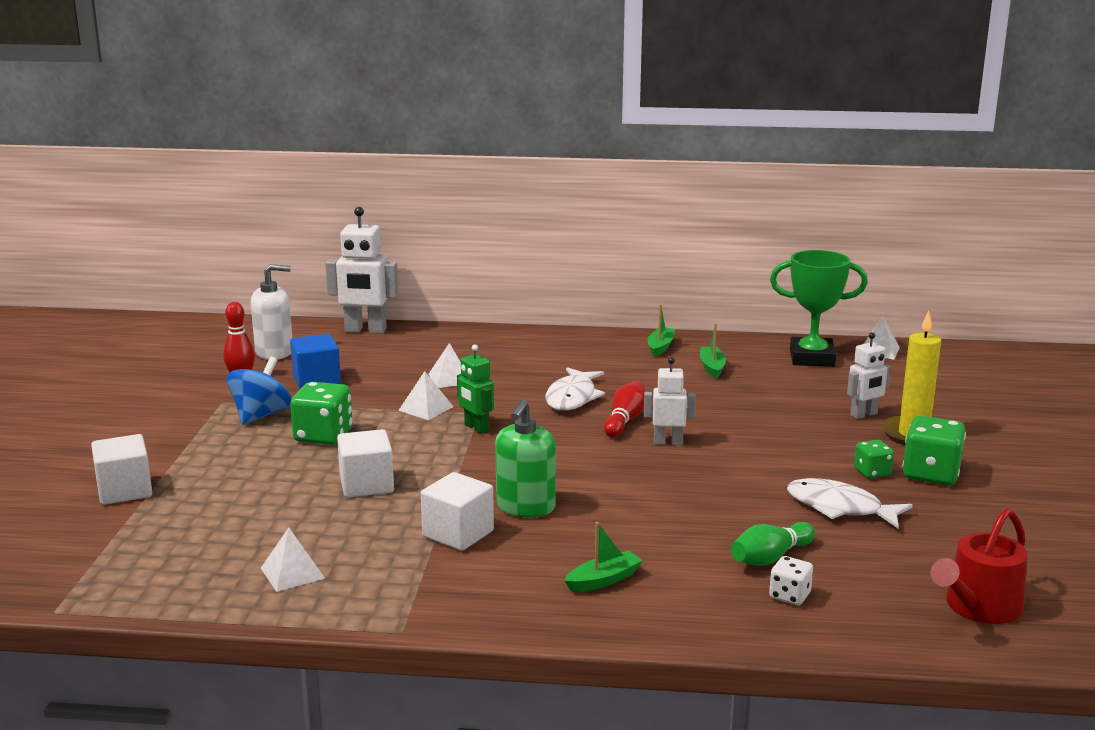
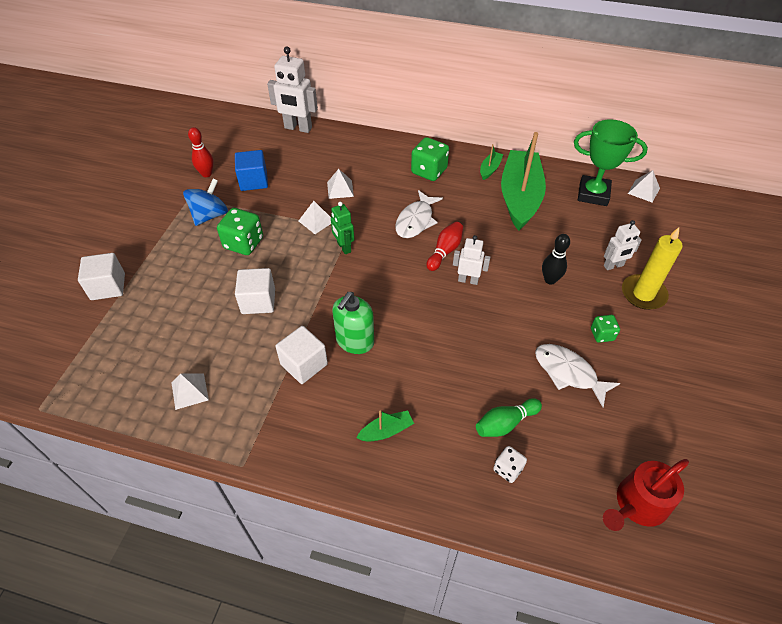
camera: 10 degrees right, 30 degrees up
(274, 352) = (234, 146): white soap dispenser -> none
(712, 367) = (519, 197): green boat -> green boat, size x2.46
(782, 433) = (550, 280): none -> black bowling pin
(931, 474) = (643, 342): green dice -> green dice (429, 171)

